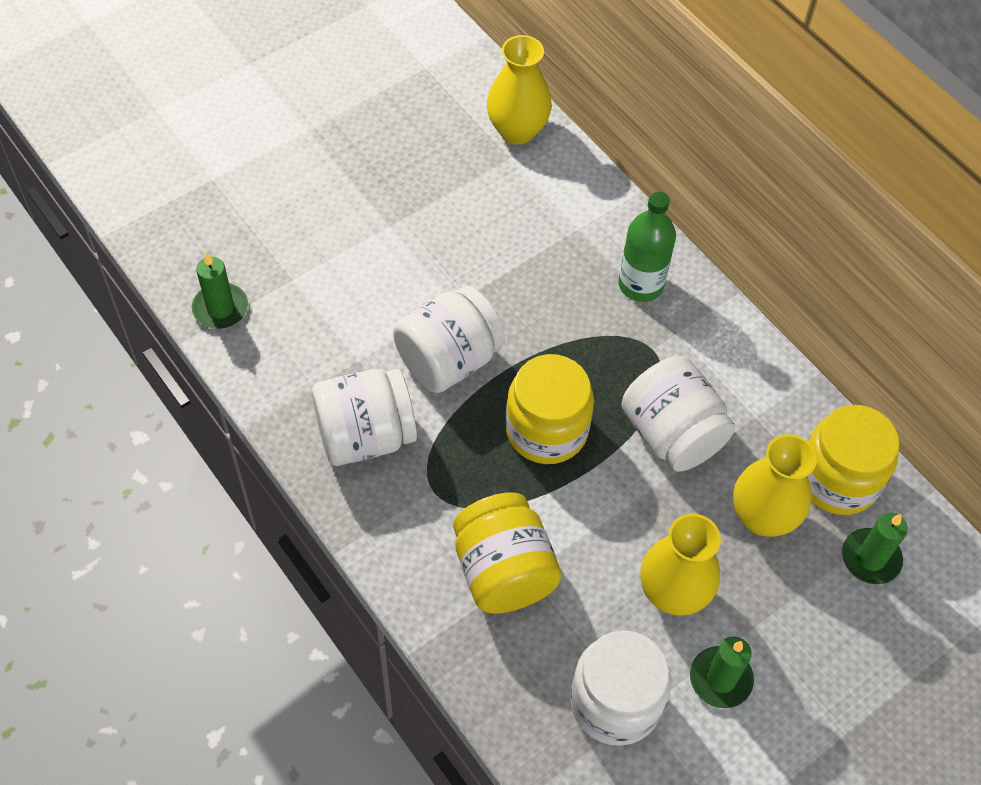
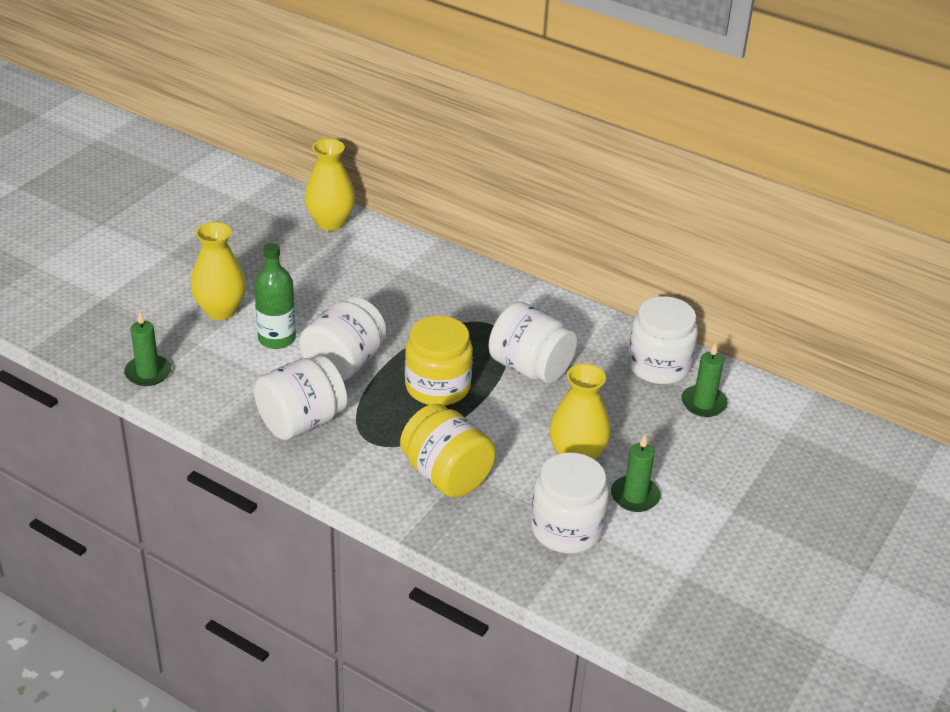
camera: 20 degrees left, 20 degrees down
(640, 284) = (465, 290): green bottle -> green bottle (277, 338)
(762, 517) = (618, 399): yellow vase -> yellow vase (220, 310)
(837, 479) = (658, 366): yellow jar -> white jar

